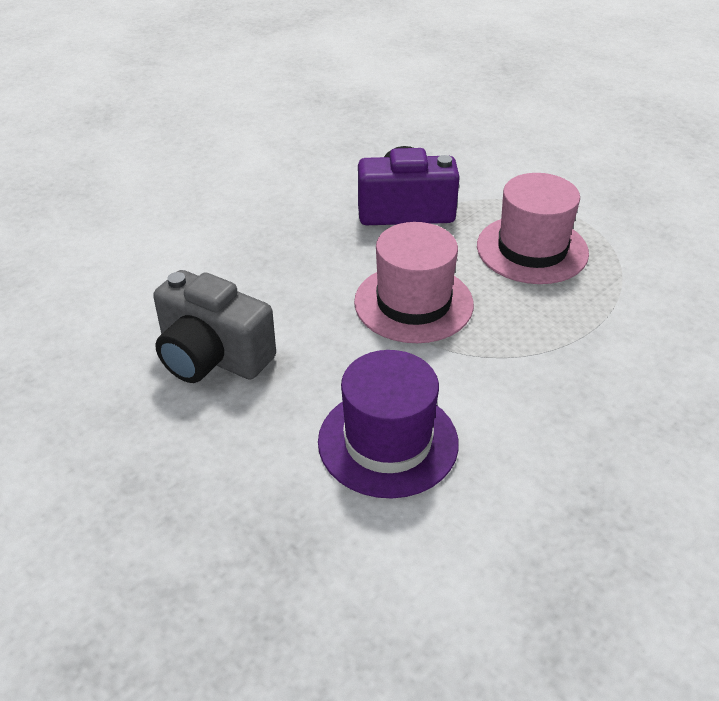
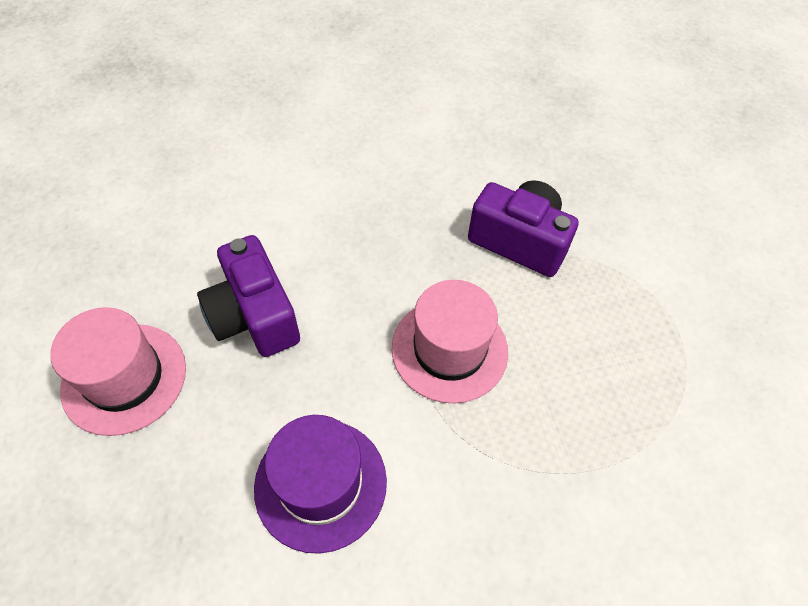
camera: 30 degrees right, 15 degrees up
(212, 356) = (254, 316): grey camera -> purple camera
(532, 249) = (602, 346): pink hat -> pink hat (124, 378)

